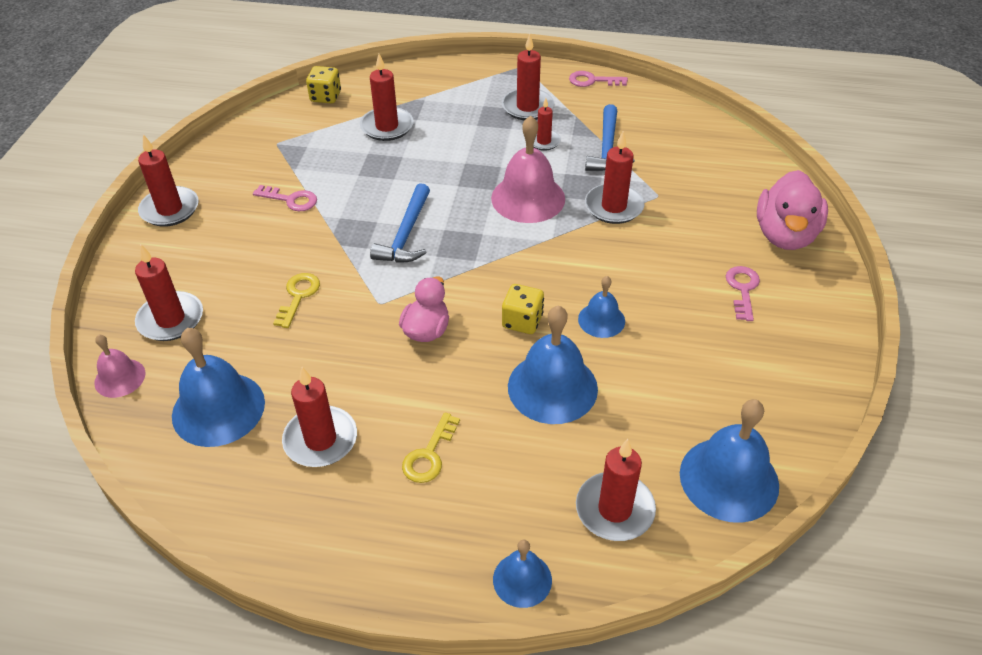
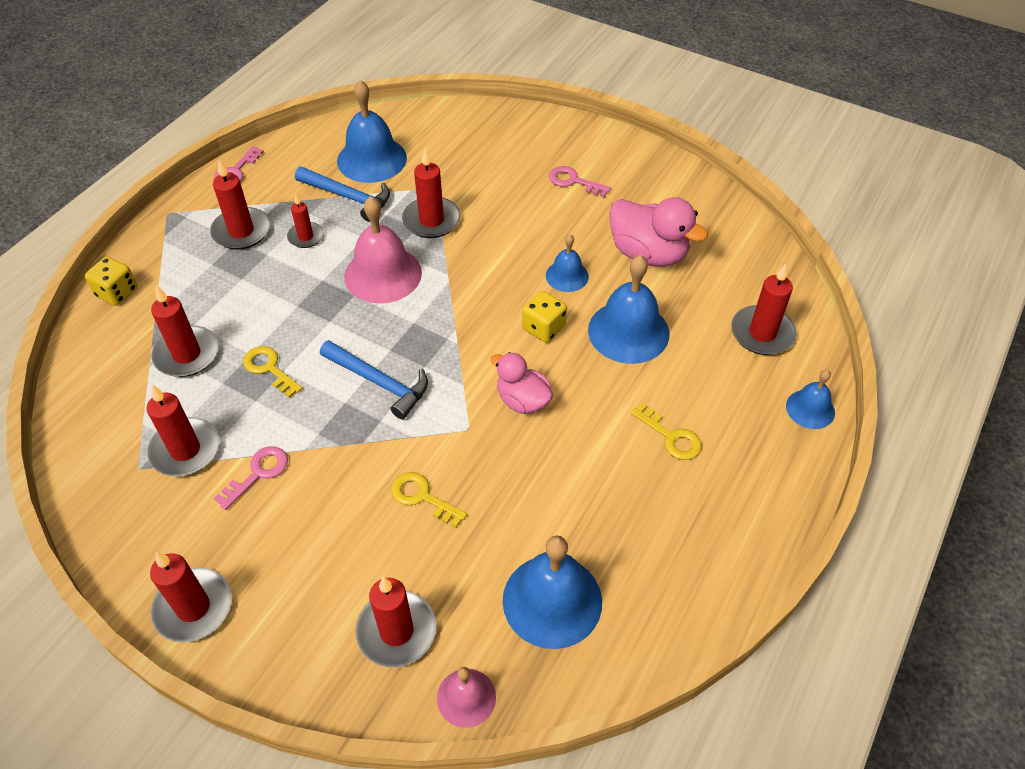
camera: 70 degrees left, 5 degrees up
(320, 439) = (625, 516): red candle -> red candle (185, 450)
(325, 97) = (82, 399): yellow dice -> yellow dice (117, 292)
(392, 171) = (269, 369): none -> yellow key
(729, 479) = (754, 260): blue bell -> blue bell (372, 159)
(785, 235) = (526, 135): pink duck -> pink duck (648, 254)

